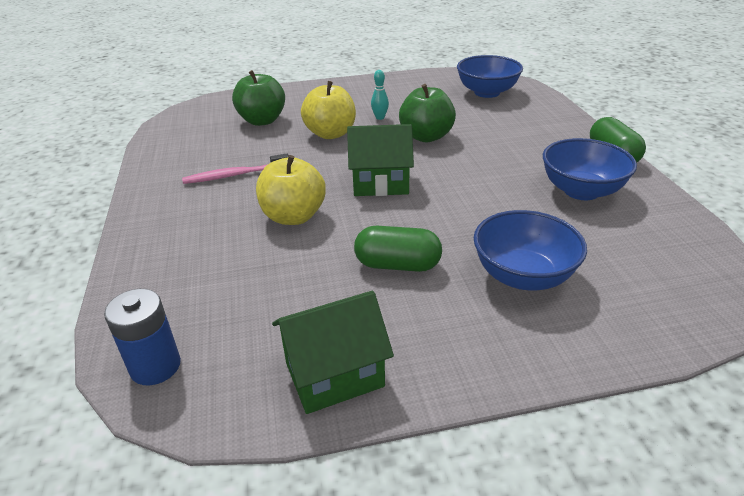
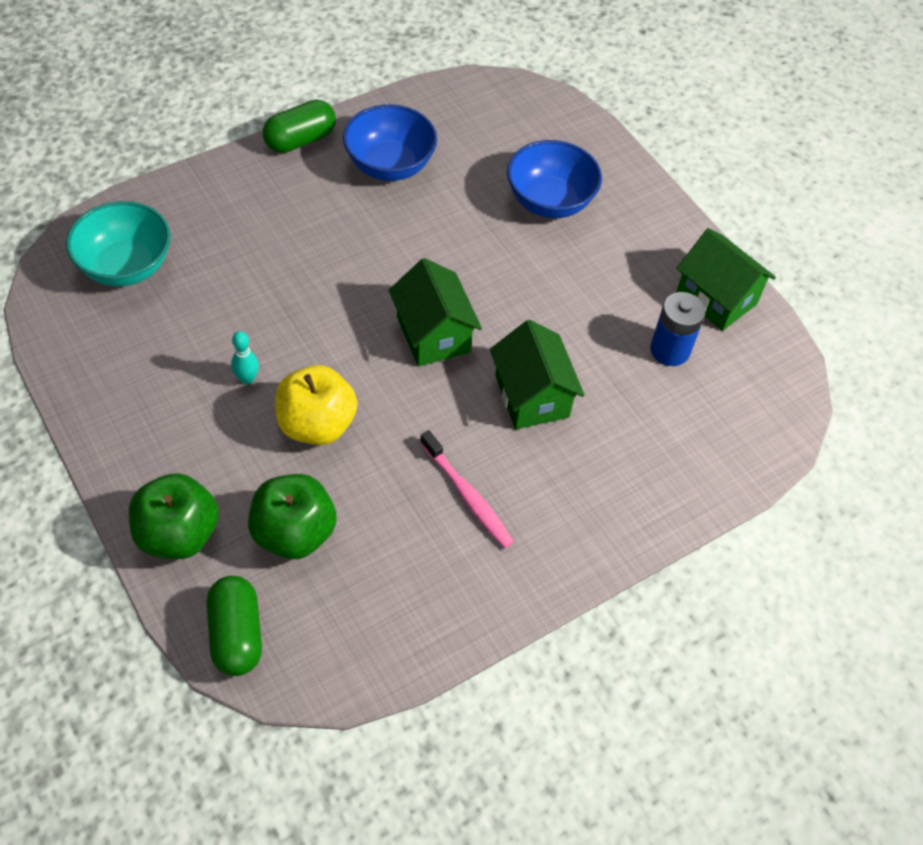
camera: 115 degrees left, 20 degrees up
(155, 366) = (771, 416): blue battery -> blue battery (670, 350)
(293, 216) = (532, 396): yellow apple -> green house
(397, 265) = (573, 288): green capsule -> green capsule (236, 634)
(426, 137) = (297, 313): green apple -> green apple (178, 534)
(487, 92) = (126, 266): blue bowl -> turquoise bowl

